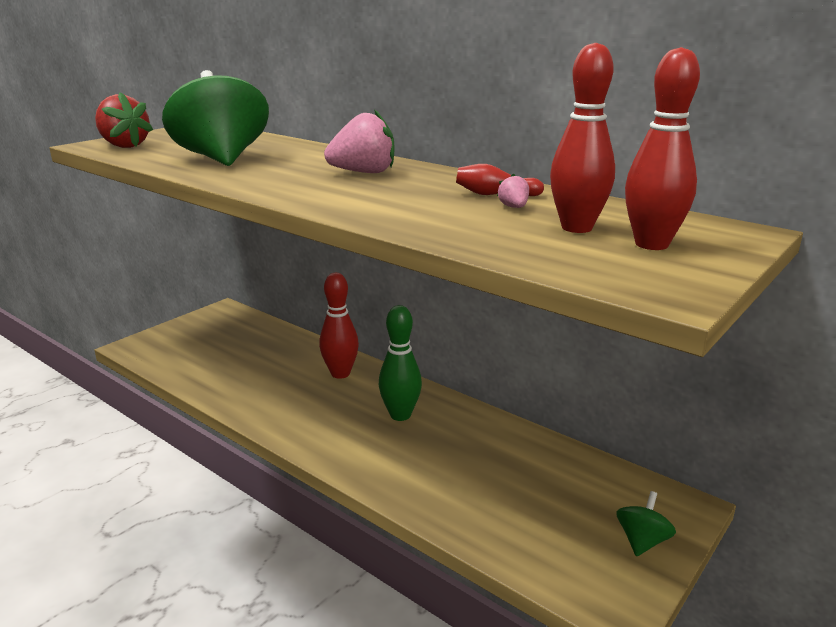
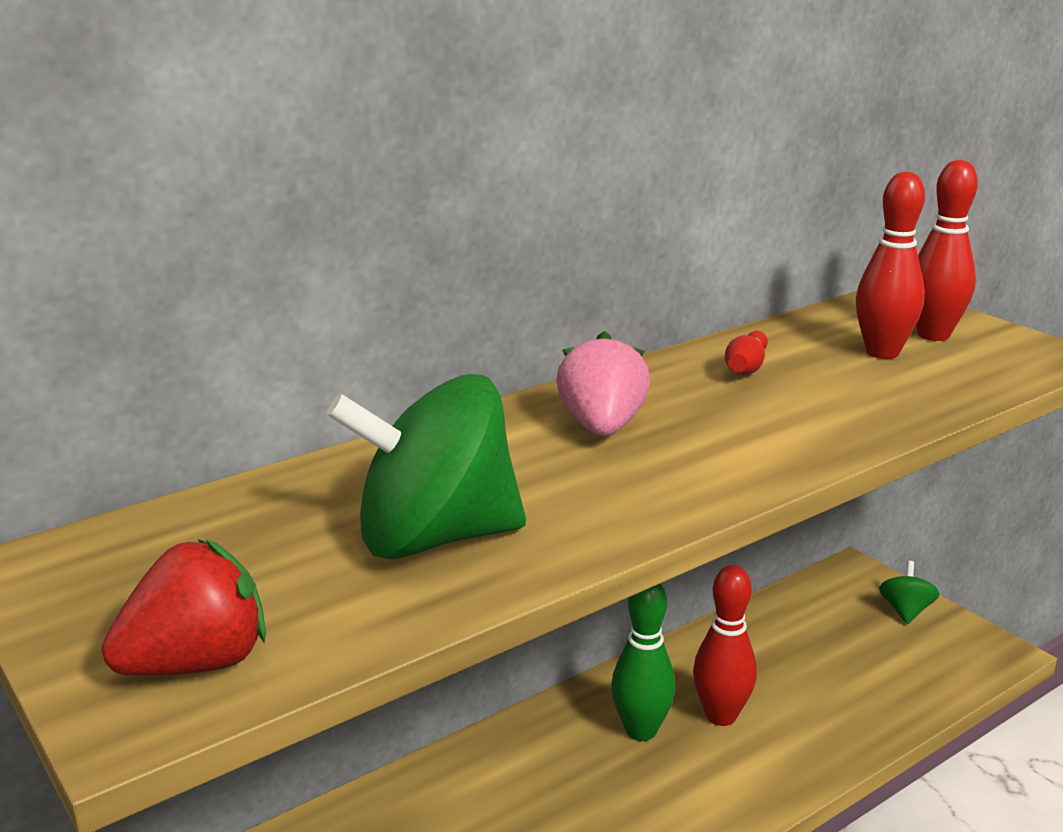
camera: 75 degrees left, 0 degrees up
(340, 373) = (495, 777): red bowling pin -> red bowling pin (721, 716)
(514, 207) = (803, 367): pink strawberry -> none
(642, 541) = (905, 611): green spinning top -> green spinning top turned 60 degrees clockwise

